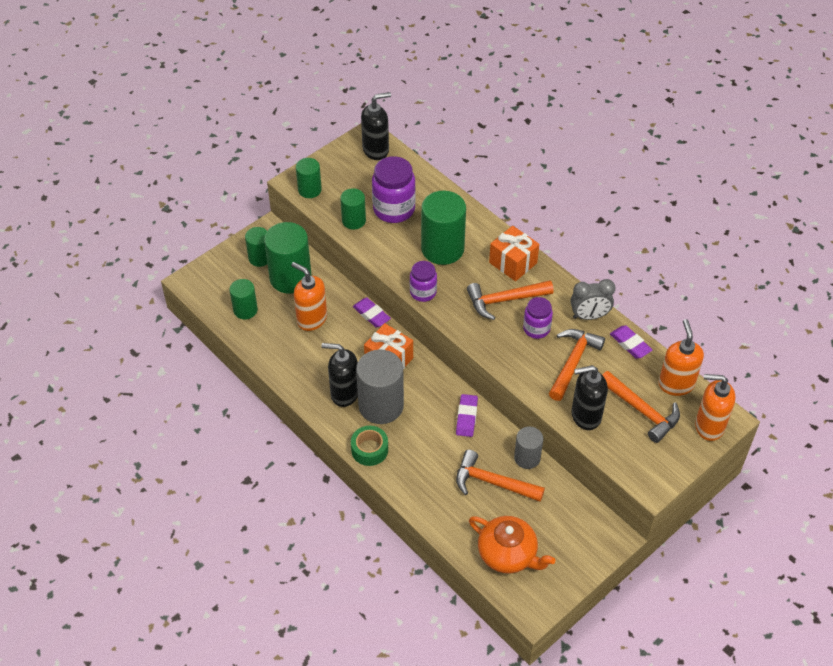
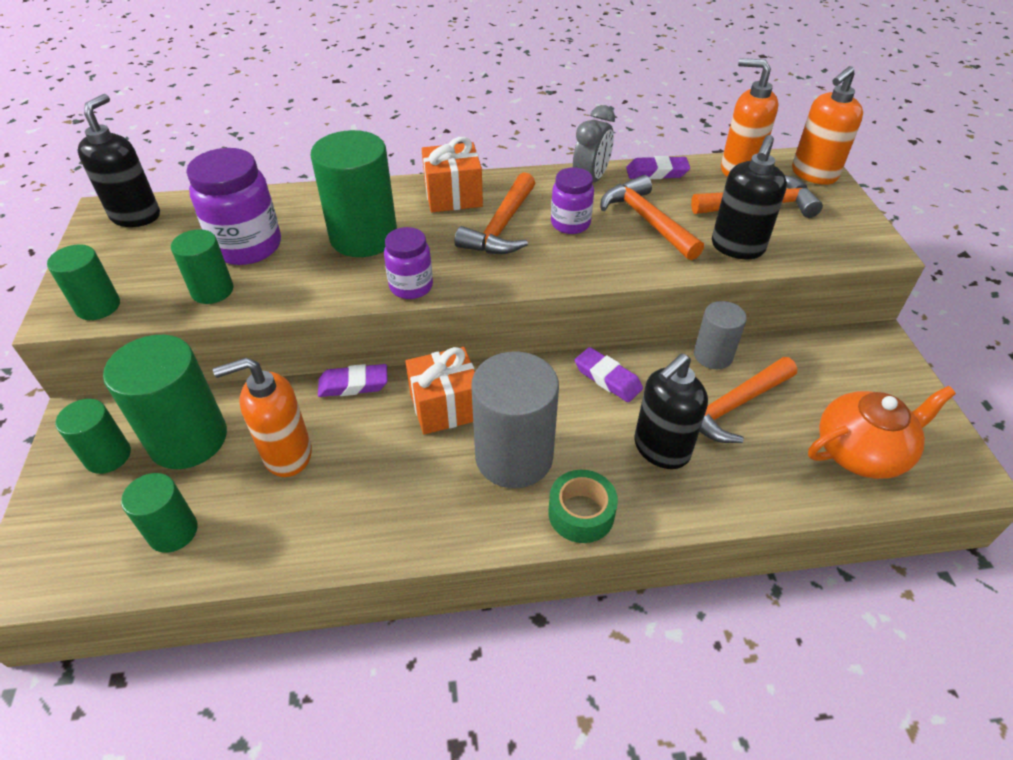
camera: 55 degrees left, 5 degrees down
(344, 393) = (454, 488): black soap dispenser -> black soap dispenser (661, 449)

